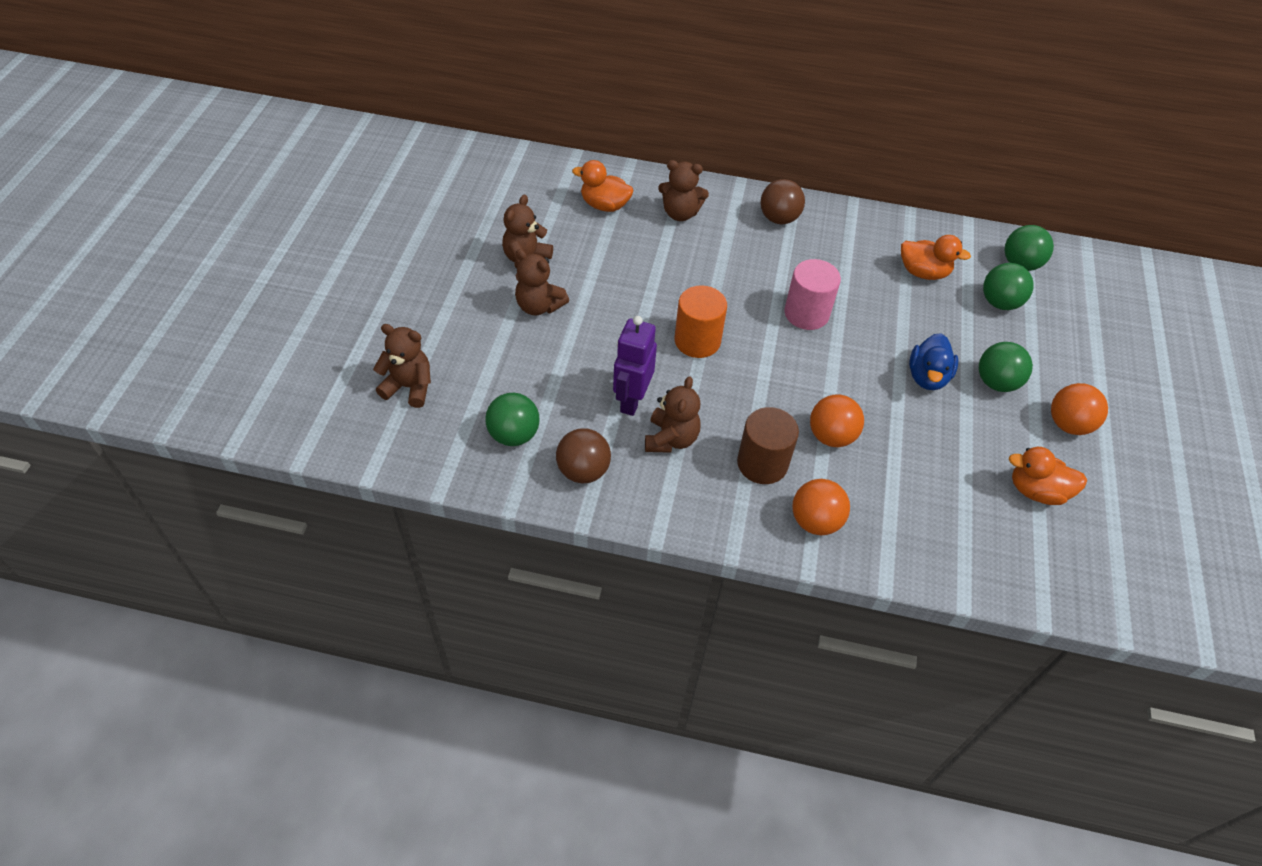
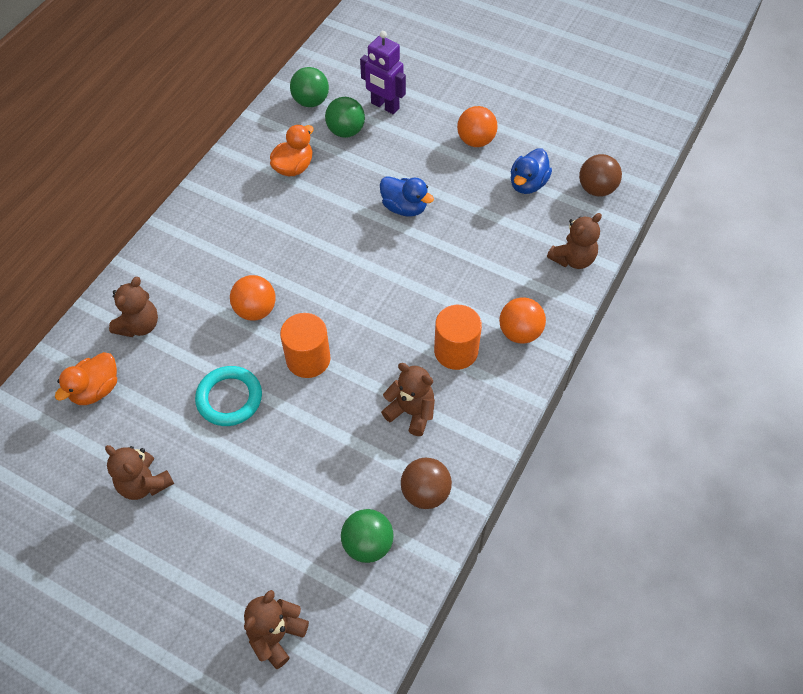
camera: 70 degrees left, 5 degrees up
(539, 306) = (213, 485): brown teddy bear -> brown teddy bear (573, 259)
(630, 294) = (229, 398): none -> turquoise ring
(631, 400) = (359, 432): purple robot -> purple robot (384, 106)
(762, 463) = (456, 351): brown cylinder -> orange cylinder
(779, 218) = (183, 247): brown ball -> brown ball (596, 189)
(806, 313) = (308, 265): pink cylinder -> none
(831, 436) = (443, 293): orange ball -> orange ball (255, 310)
(996, 382) = (424, 166): green ball -> none
(1036, 491) = (528, 184): orange duck -> blue duck

